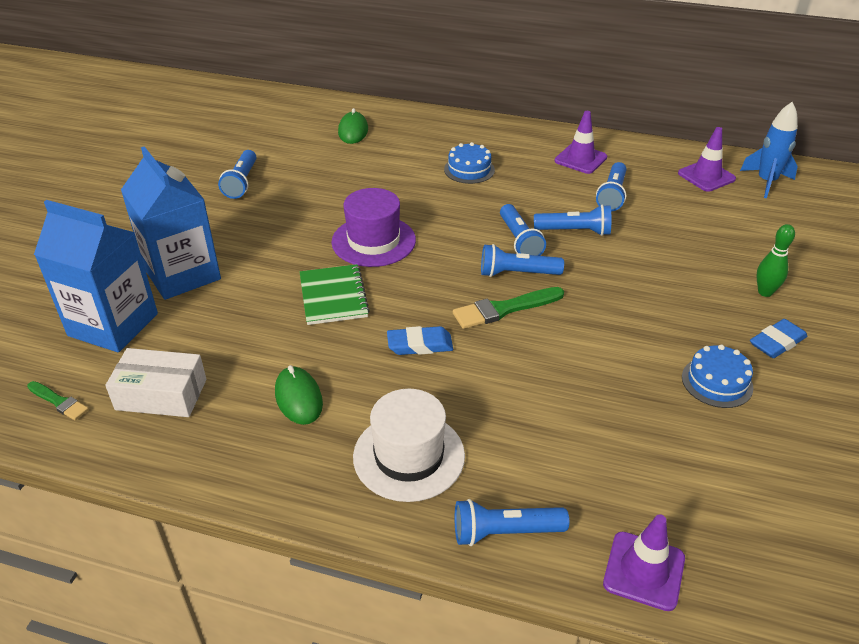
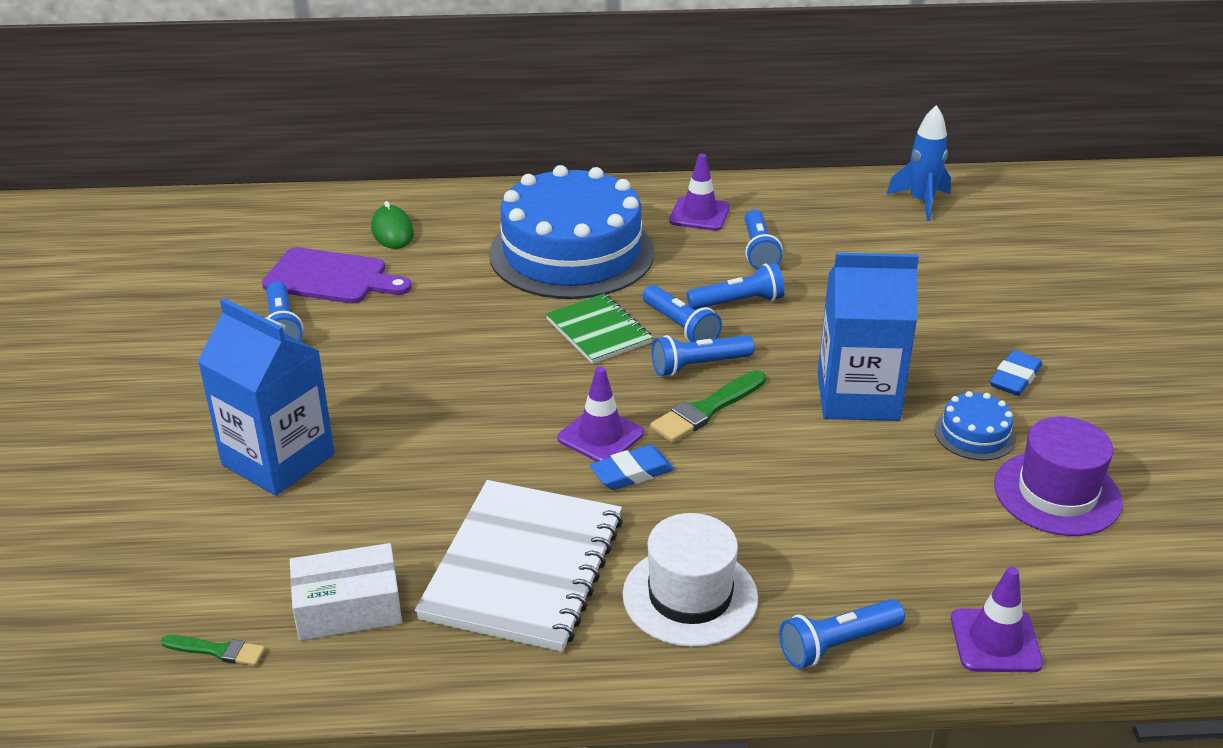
camera: 20 degrees left, 5 degrees down
(113, 324) = (226, 542): blue carton -> blue carton (858, 397)
(293, 155) = (331, 278): none -> purple cutting board
(298, 398) = (523, 568): green mouse -> white notebook
(333, 296) = (493, 442): green notebook -> green notebook (598, 331)
(373, 241) = (503, 365): purple hat -> purple hat (1057, 493)
(469, 169) = (571, 253): blue cake -> blue cake, size x2.48
(706, 176) = (853, 208): purple traffic cone -> purple traffic cone (600, 436)
(765, 292) = (977, 327): green bowling pin -> none

